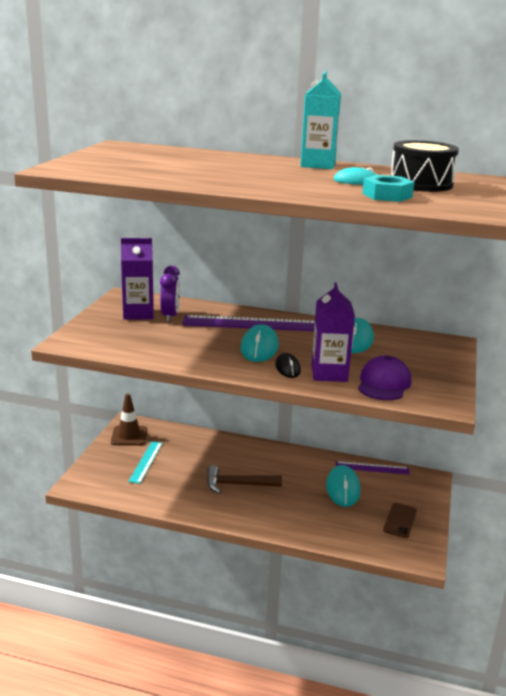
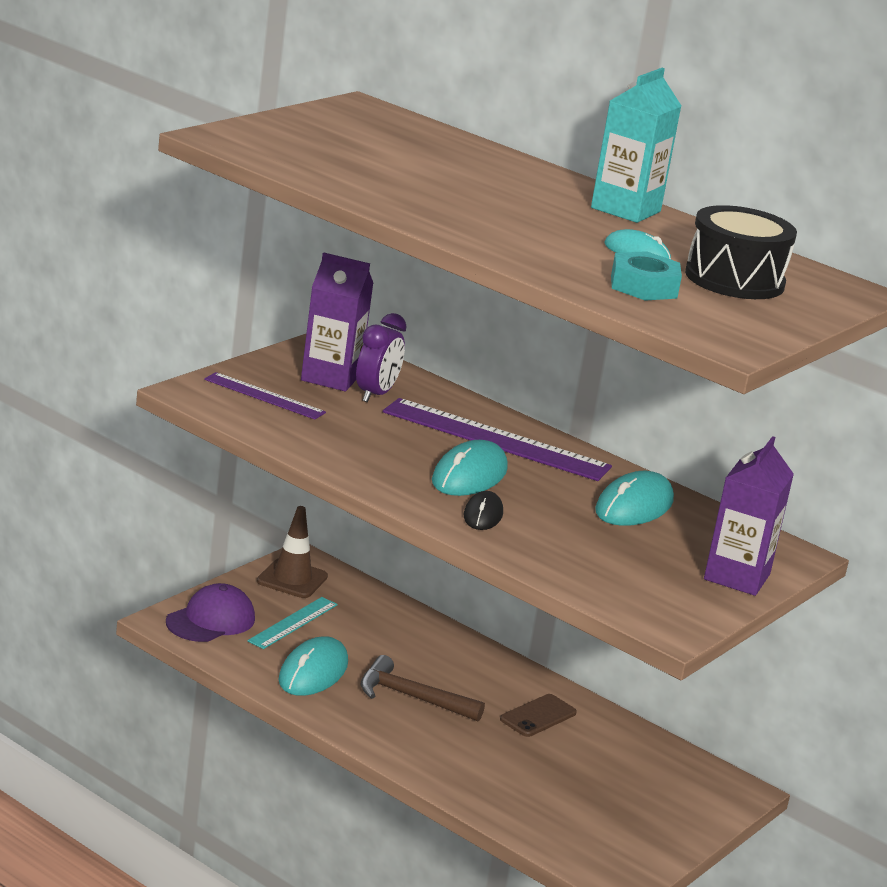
camera: 20 degrees right, 0 degrees up
(329, 373) = (538, 539): purple carton -> purple carton (737, 577)
(343, 488) = (577, 756): turquoise mouse -> turquoise mouse (313, 672)
(372, 468) = (654, 744): purple ruler -> purple ruler (264, 396)
(384, 383) = (607, 576): purple cap -> purple cap (211, 620)
(400, 520) = (631, 826): brown phone -> brown phone (538, 716)

